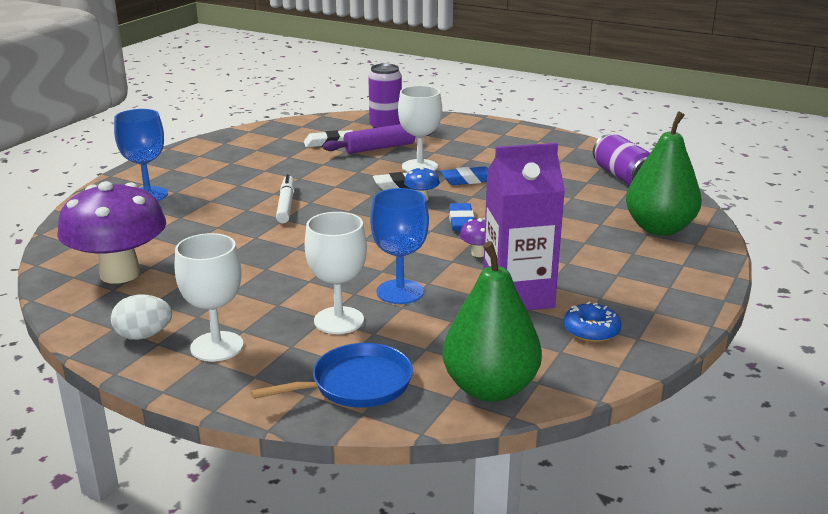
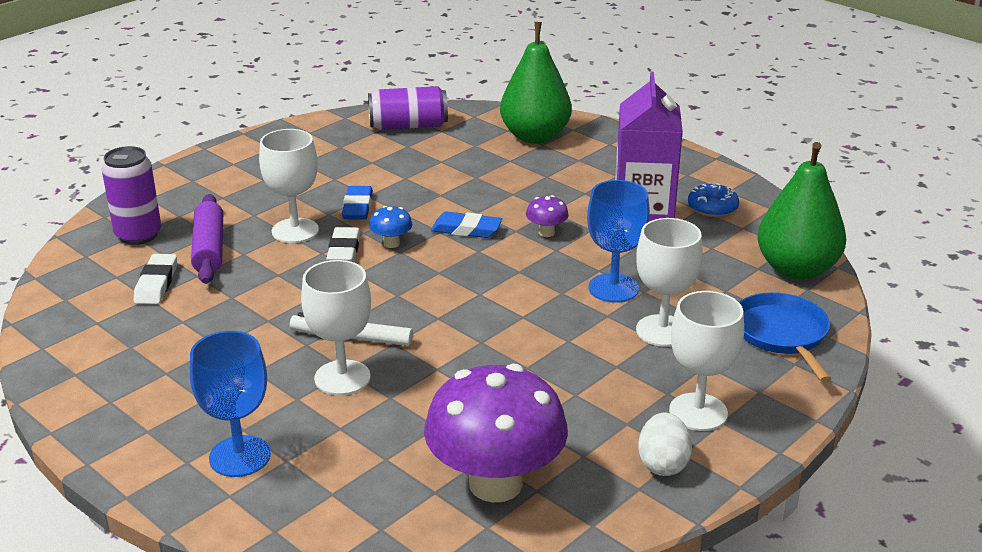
camera: 75 degrees left, 5 degrees up
(236, 209) = (342, 378): none -> white goblet

